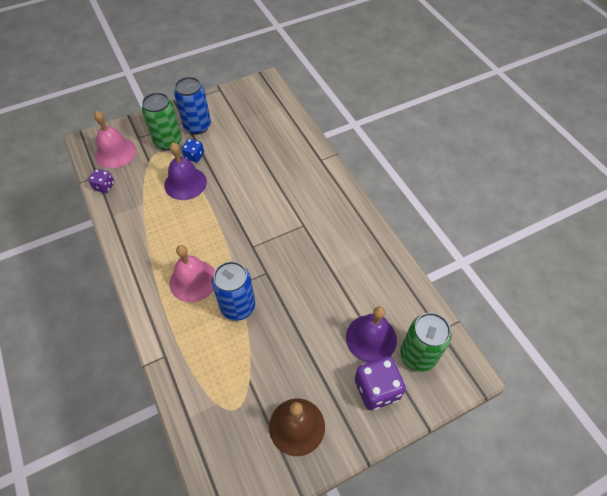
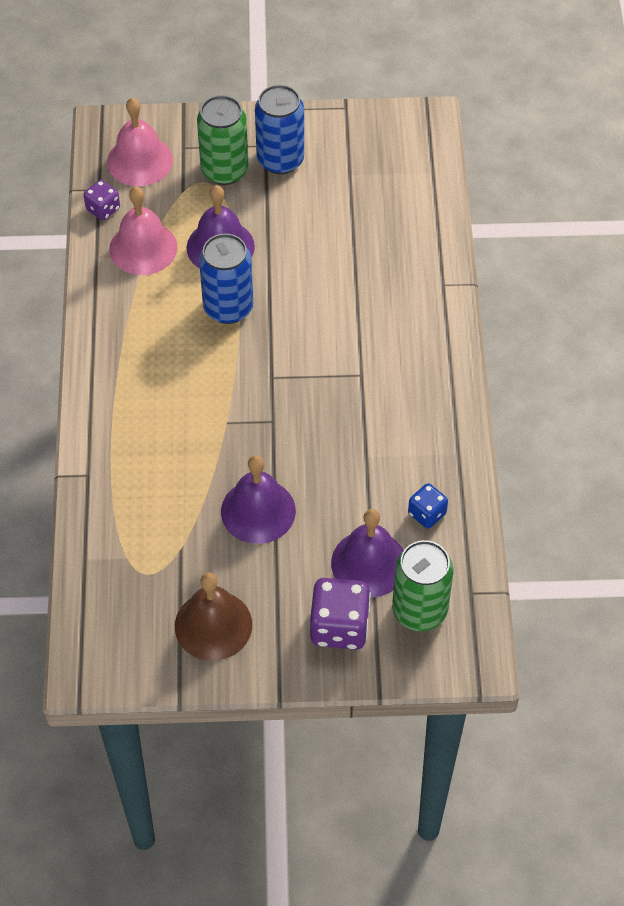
camera: 25 degrees right, 0 degrees up
(193, 280) = (167, 393): pink bell -> pink bell (143, 248)
(194, 156) = (253, 208): blue dice -> blue dice (427, 514)
(238, 306) = (211, 451): blue can -> blue can (228, 308)
(286, 333) = (258, 511): none -> purple bell

